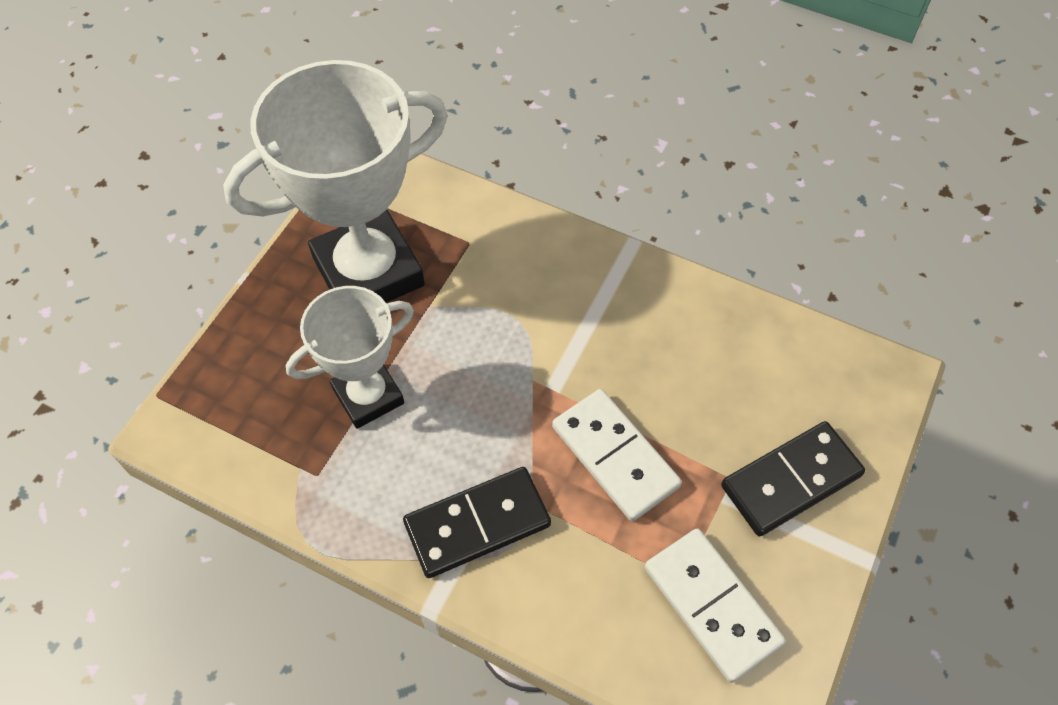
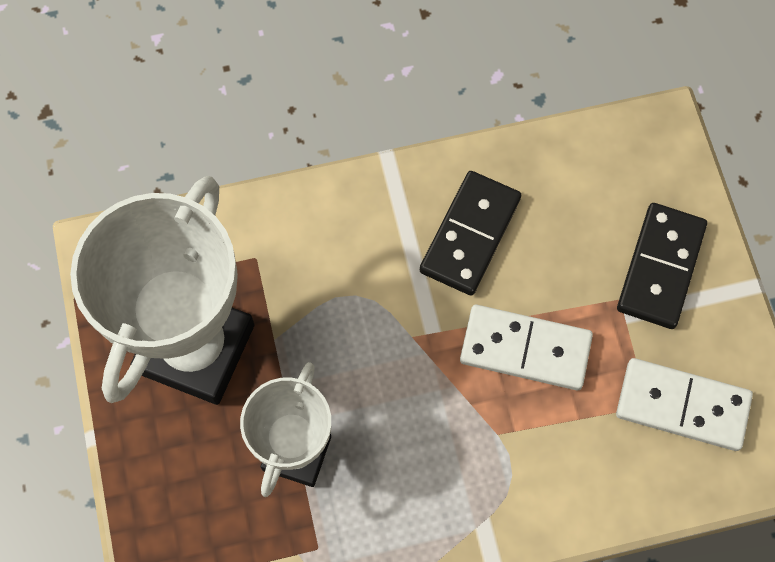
camera: 40 degrees left, 10 degrees up
(477, 524) = (473, 484): black domino -> black domino (470, 235)

